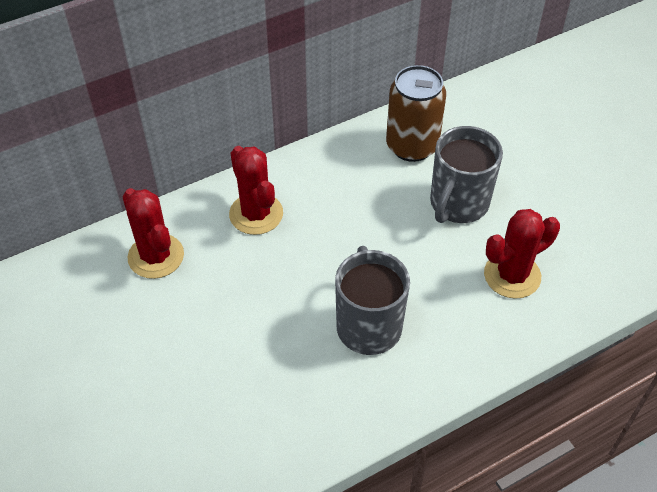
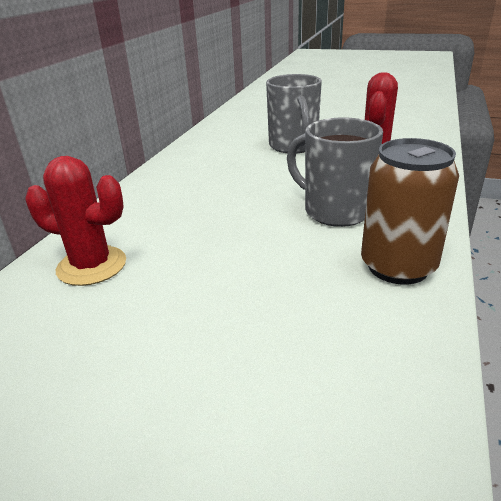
camera: 40 degrees left, 20 degrees down
(256, 214) = (158, 205): red cactus -> none
(412, 146) = (226, 140): brown can -> brown can (398, 266)

